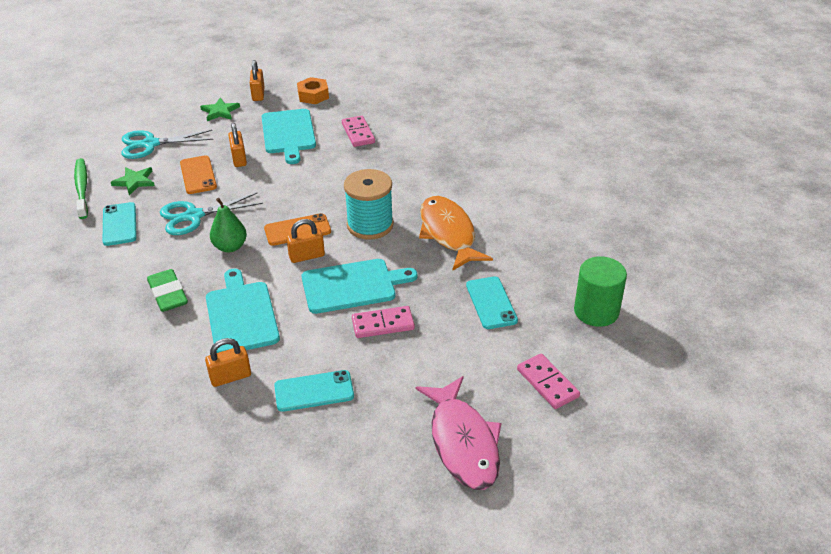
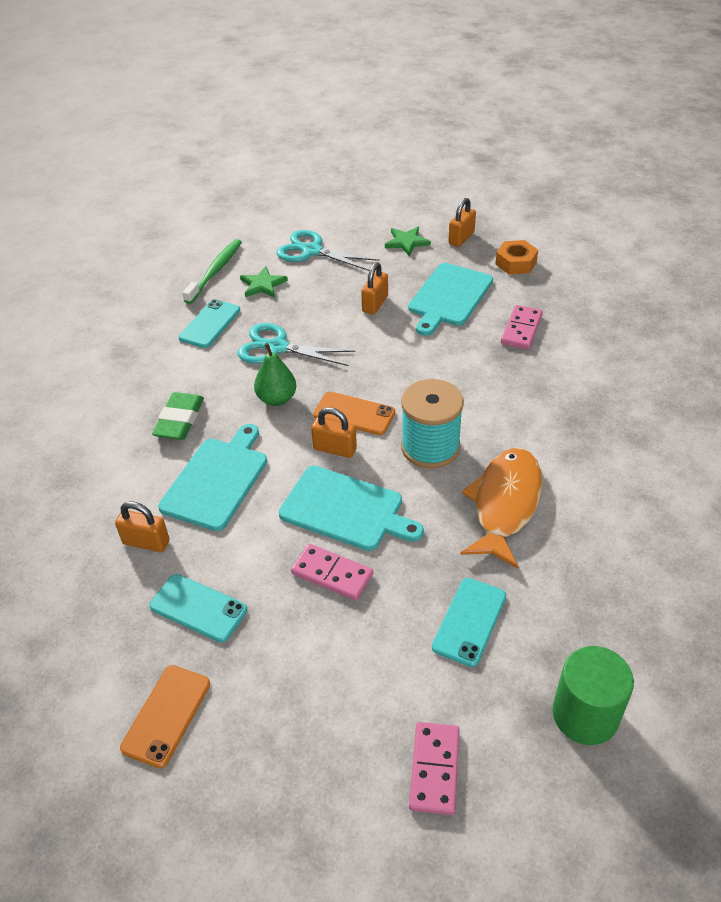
camera: 40 degrees right, 5 degrees up
(198, 175) = (322, 304): orange phone -> orange phone (166, 715)
(463, 442) = (275, 774): pink fish -> none

